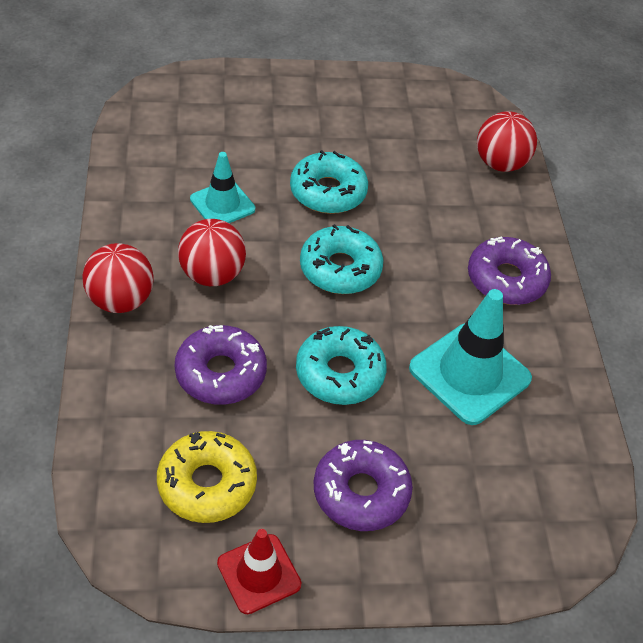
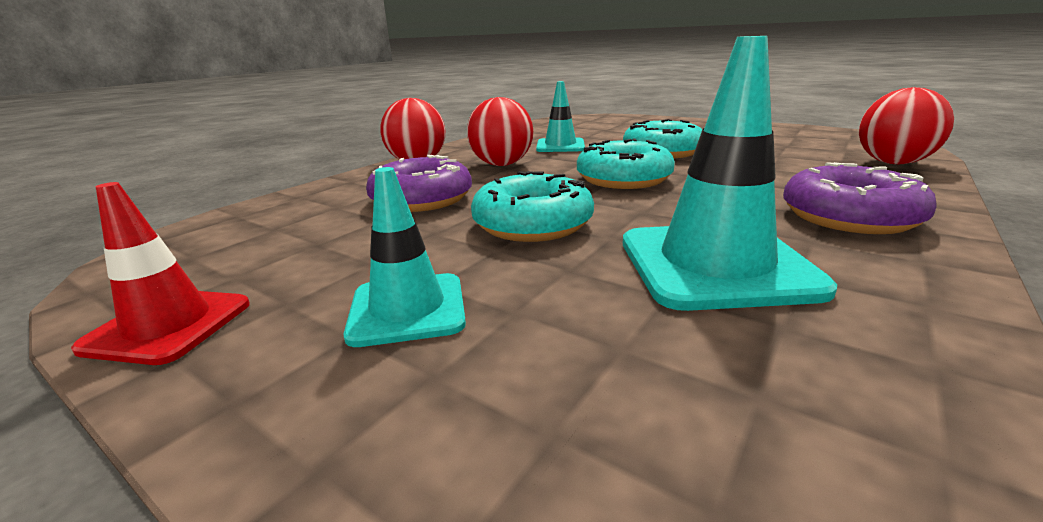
camera: 45 degrees right, 25 degrees down
(207, 484) = (281, 247): yellow donut -> none
(361, 492) = (407, 309): purple donut -> turquoise traffic cone

